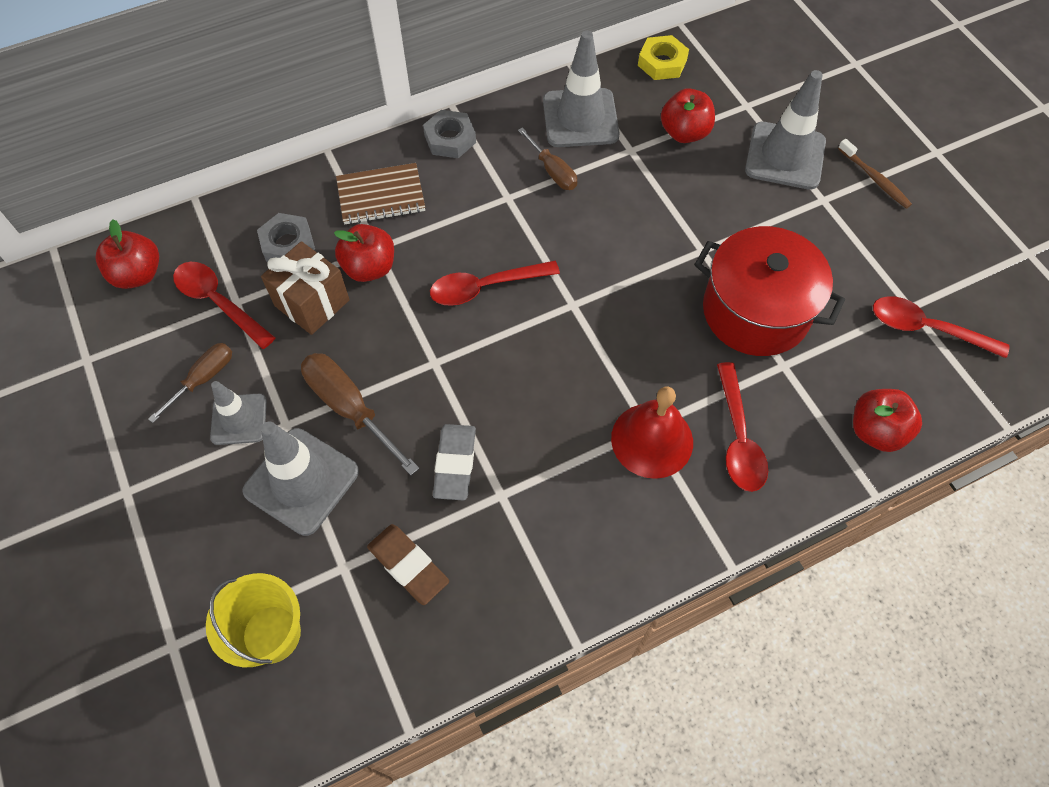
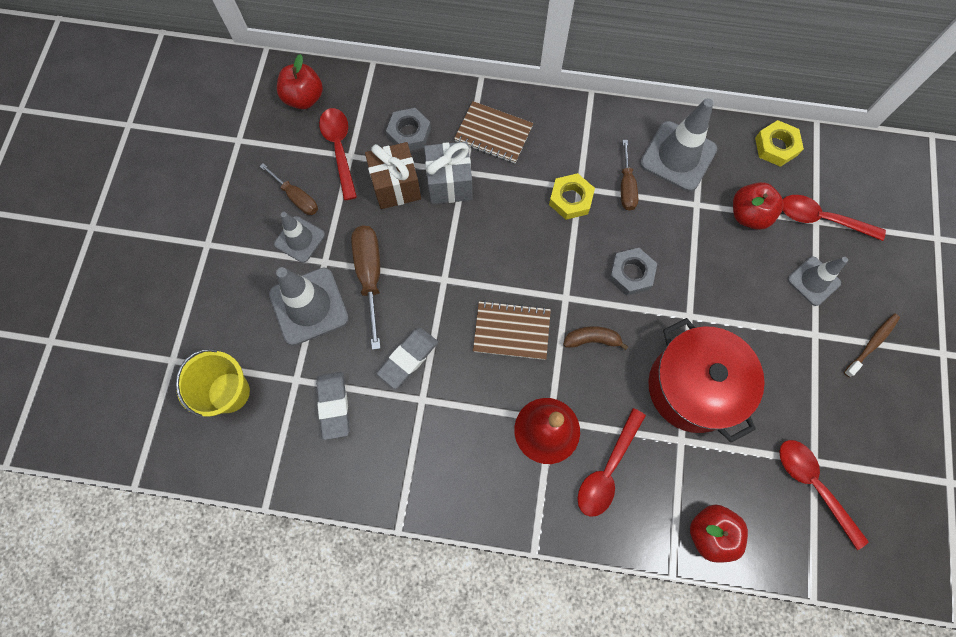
camera: 35 degrees right, 10 degrees up
(203, 379) = (296, 197): brown screwdriver -> brown screwdriver turned 60 degrees clockwise
(369, 268) = (449, 183): red apple -> grey gift
(408, 565) = (334, 406): brown eraser -> grey eraser
(450, 139) = (571, 117): grey nut -> grey nut (631, 274)
(485, 287) = (516, 246): red spoon -> red spoon (821, 219)
(507, 212) = (570, 199): none -> yellow nut
(543, 369) = (511, 331): none -> brown notebook
(629, 327) = (592, 339): none -> brown banana
(785, 156) = (813, 281): grey traffic cone -> grey traffic cone, size x0.61
(875, 179) = (871, 344): brown toothbrush -> brown toothbrush turned 135 degrees counterclockwise

